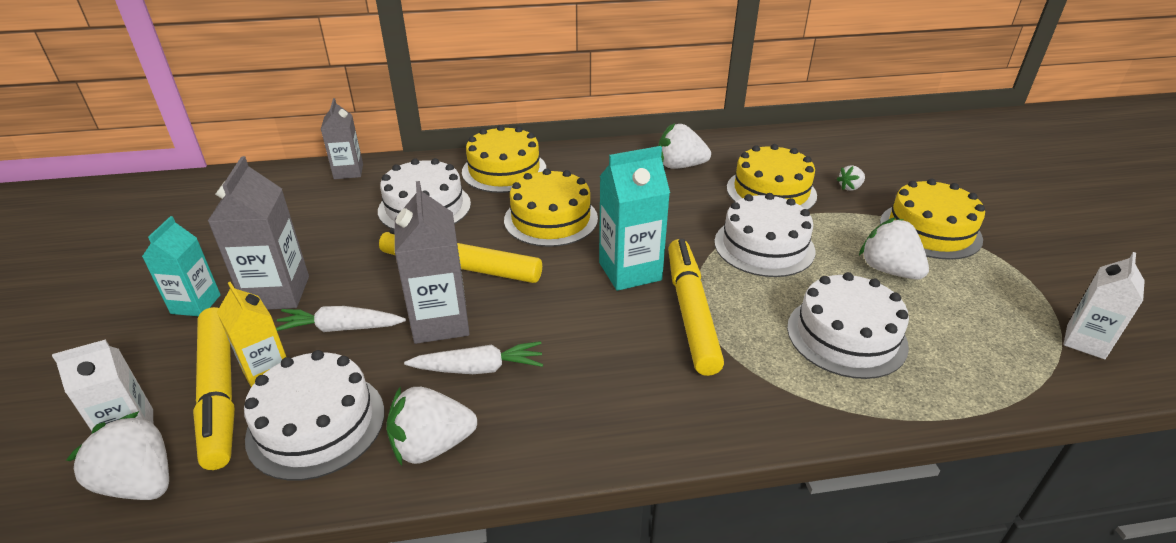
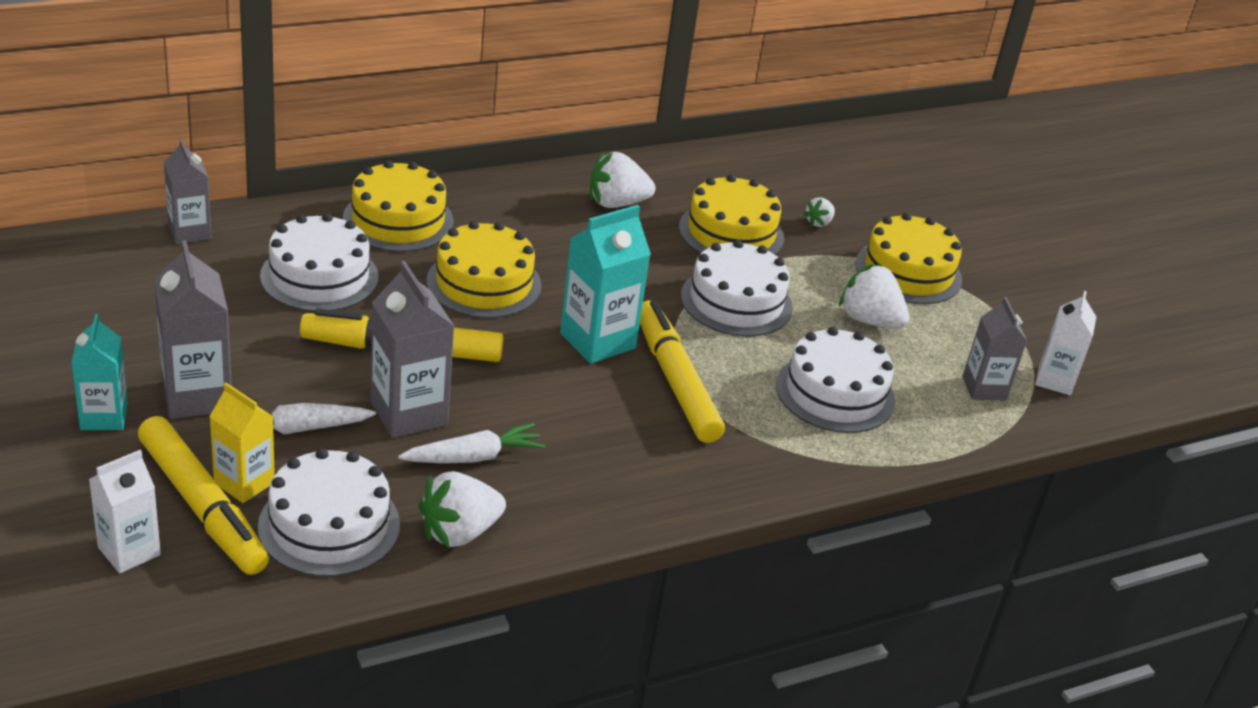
camera: 20 degrees left, 0 degrees up
(140, 482) = (178, 595): white strawberry -> none
(1006, 344) = (984, 388): none -> grey carton

